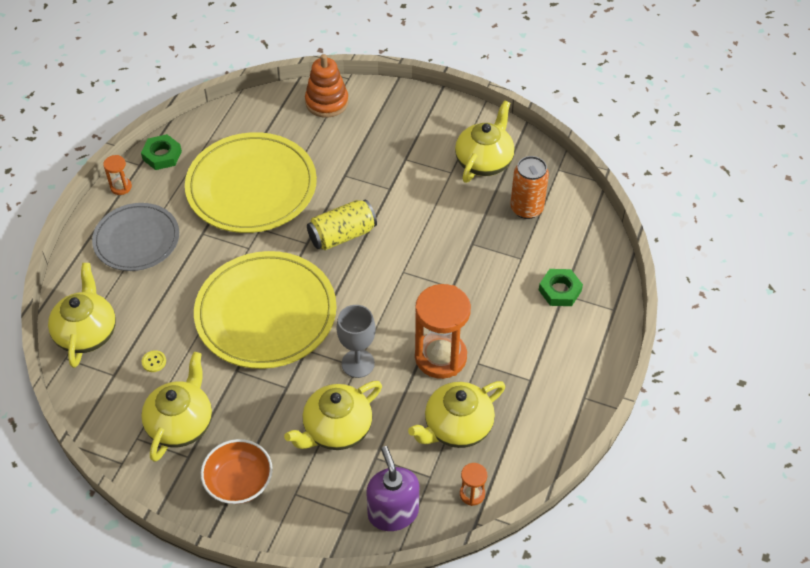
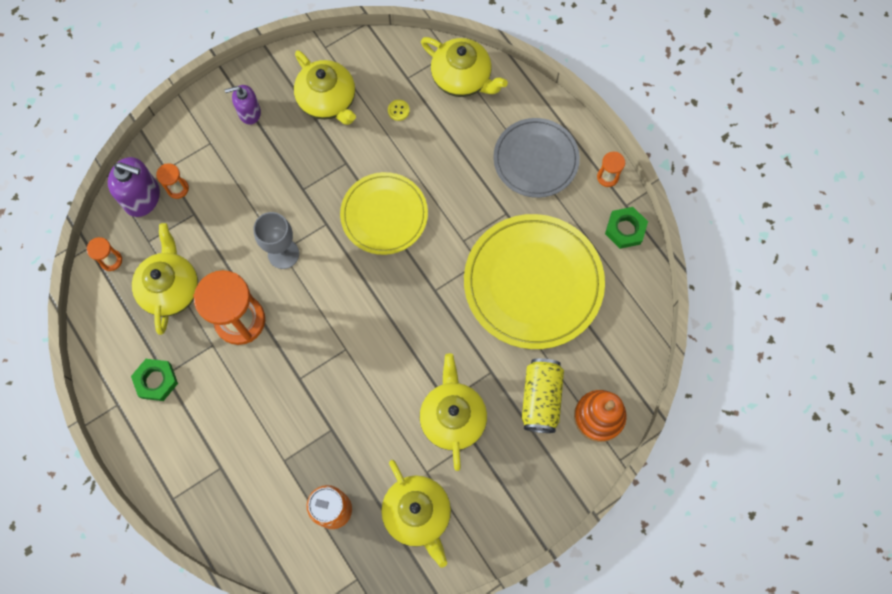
camera: 125 degrees right, 20 degrees up
(239, 481) = (249, 112): orange bowl -> purple soap dispenser
(266, 313) = (384, 215): yellow plate -> yellow plate, size x0.64
(336, 429) = (238, 202): yellow teapot -> yellow teapot (452, 417)
(342, 235) = (422, 325): yellow can -> yellow can (541, 399)
(361, 488) = (177, 188): none -> orange hourglass
(560, 290) = (226, 467): green nut -> green nut (156, 381)

